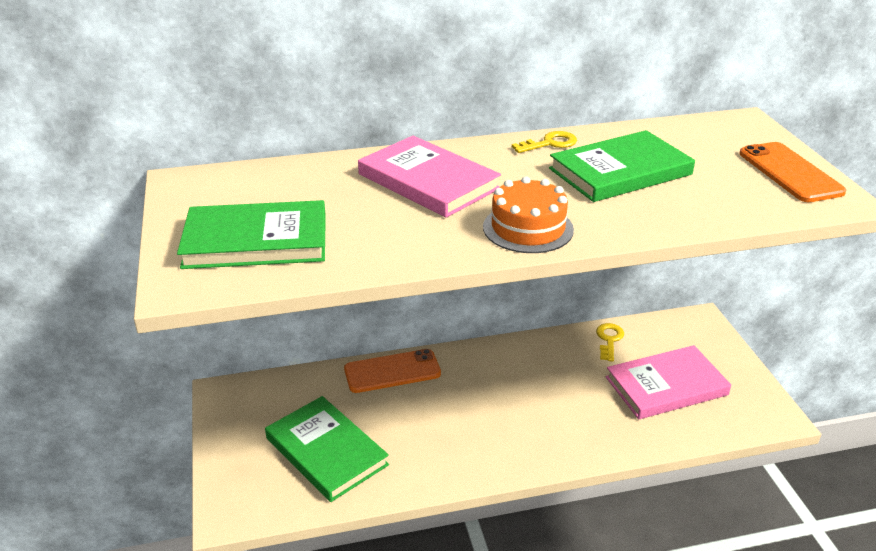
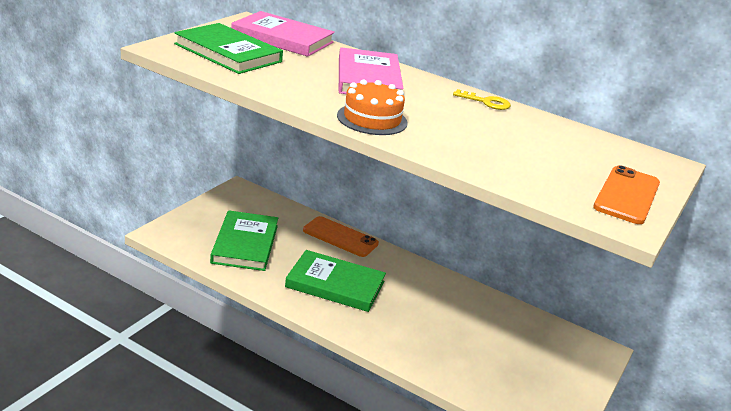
camera: 40 degrees right, 5 degrees down
(609, 340) = (507, 313): yellow key -> none
(620, 171) = (498, 132): green book -> green book (335, 284)
(666, 386) = (502, 360): pink book -> pink book (282, 38)

